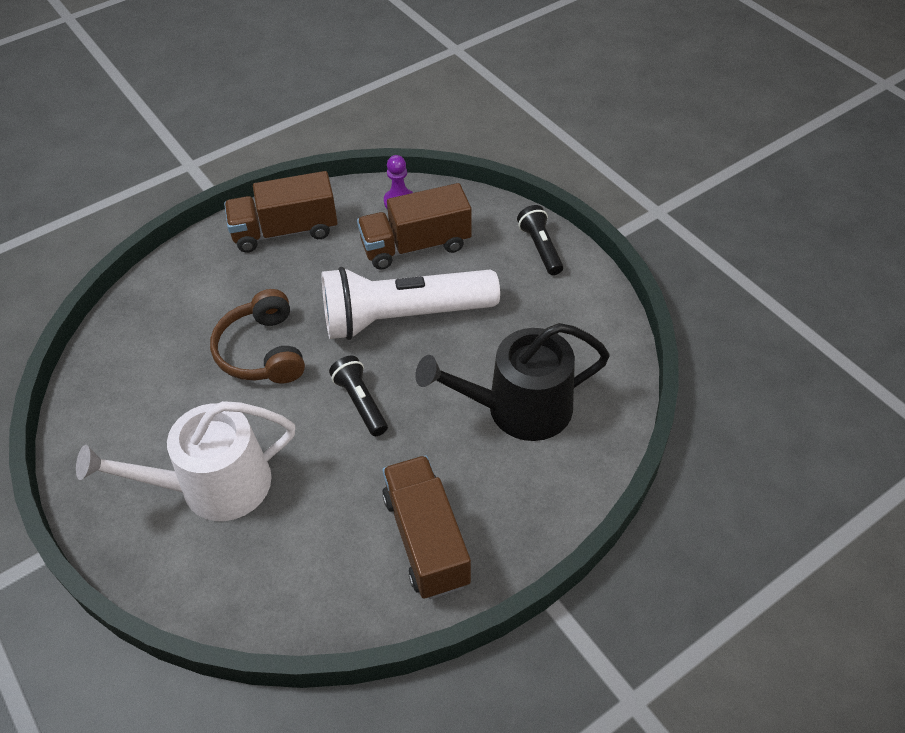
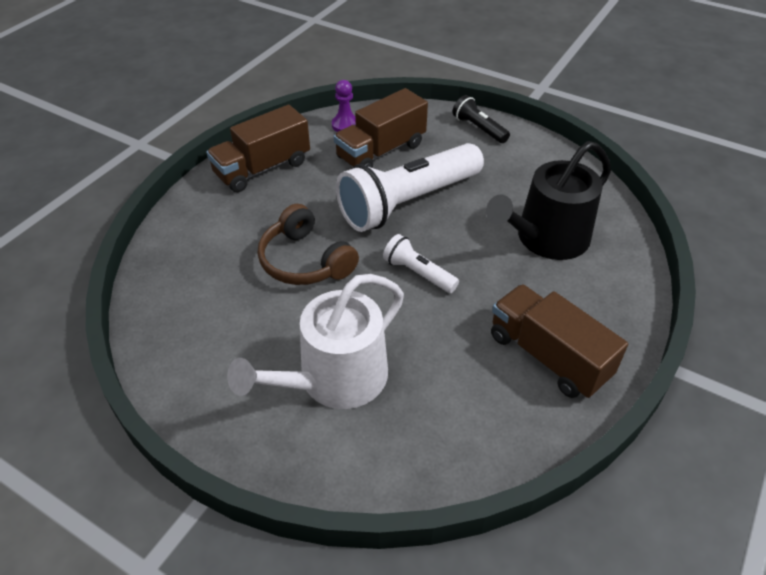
camera: 25 degrees left, 5 degrees down
(361, 402) = (418, 273): black flashlight -> white flashlight

